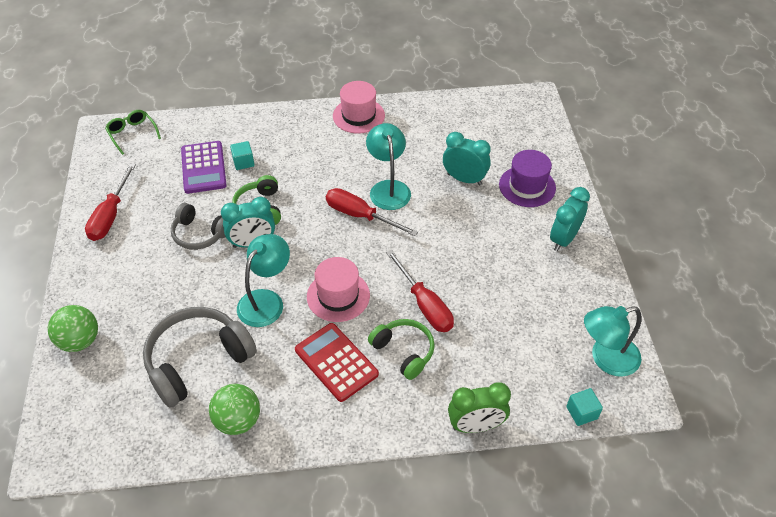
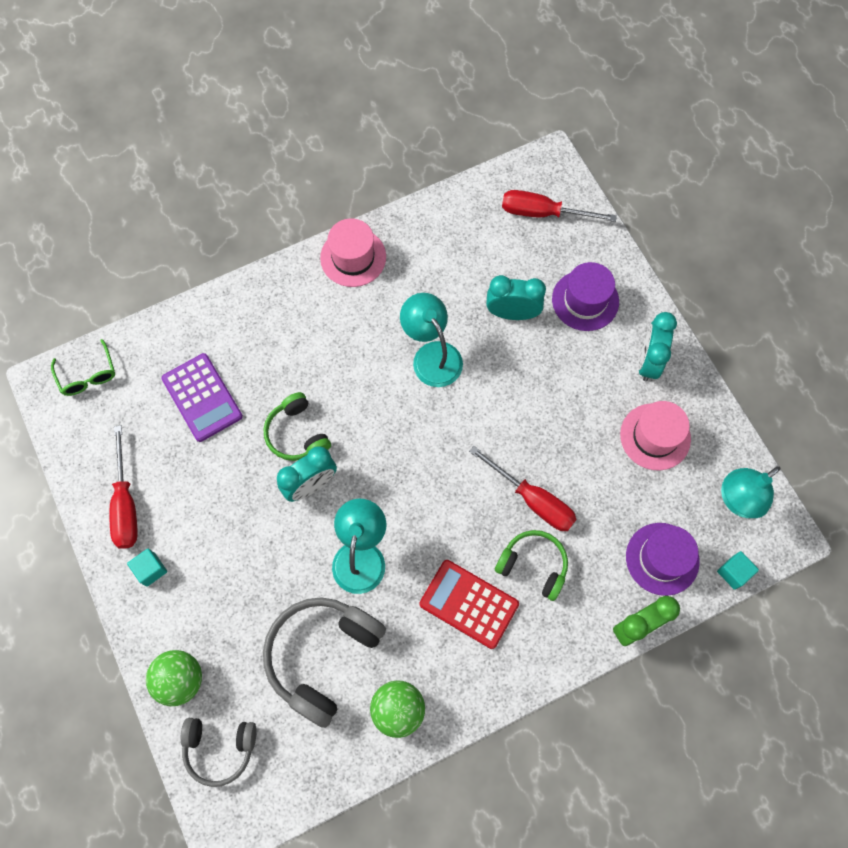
camera: 20 degrees left, 20 degrees up
(132, 134) = (88, 375): green glasses -> green glasses turned 150 degrees counterclockwise
(199, 234) = (244, 493): grey headphones -> grey headphones (220, 748)
(243, 162) = (246, 373): turquoise cube -> turquoise cube (150, 569)
(338, 296) = (436, 521): pink hat -> pink hat (655, 436)
(360, 216) = (416, 405): red screwdriver -> red screwdriver (543, 213)
(519, 381) = (662, 558): none -> purple hat

